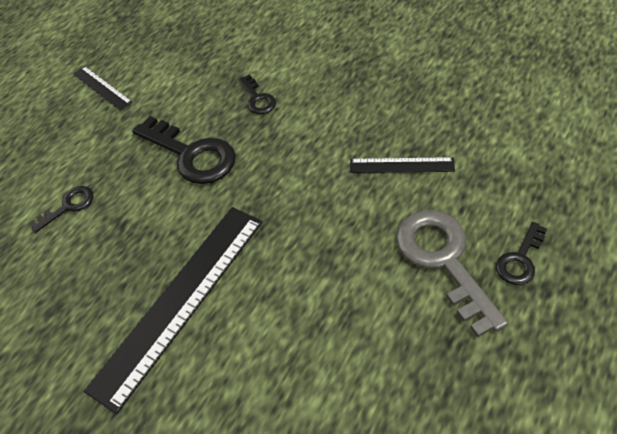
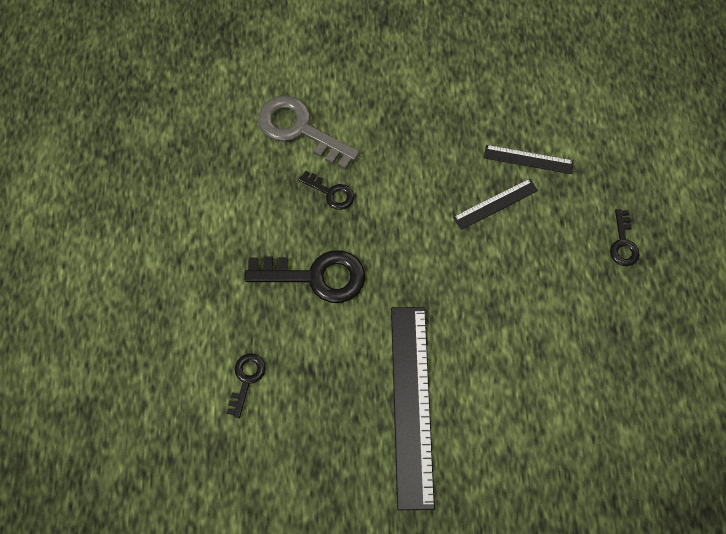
camera: 40 degrees left, 15 degrees up
(102, 87) = (166, 248): black ruler -> black ruler (528, 159)
(443, 260) = (575, 270): grey key -> grey key (300, 130)

